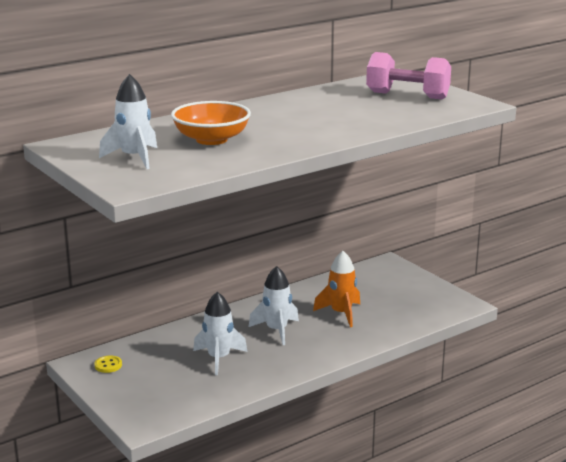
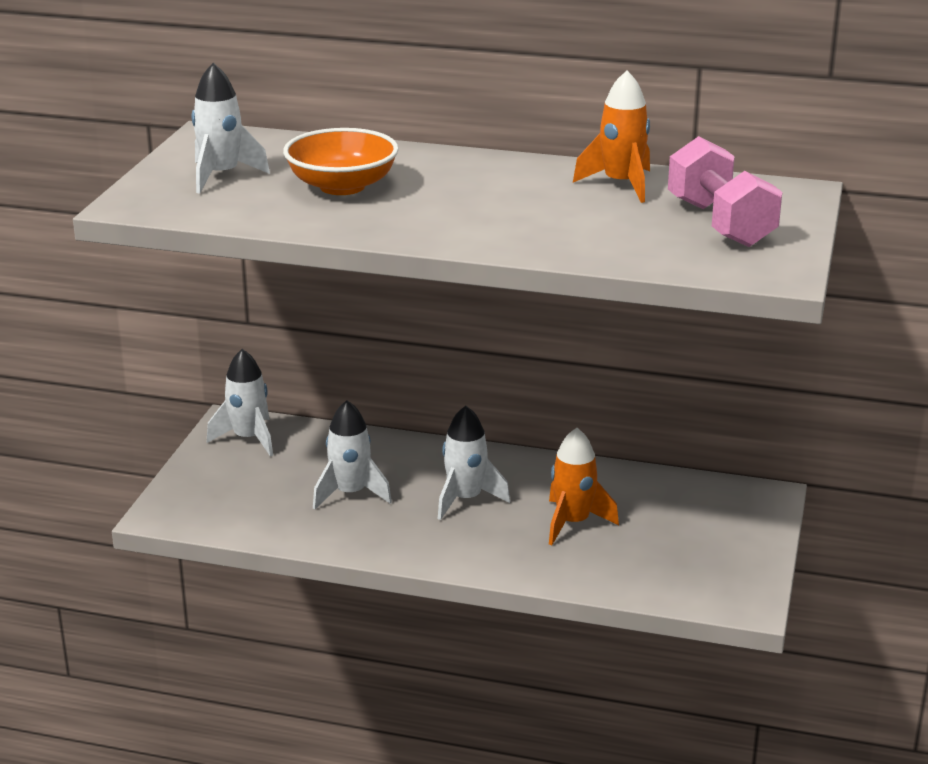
camera: 50 degrees right, 5 degrees up
(108, 365) = (248, 438): yellow button -> white rocket
(328, 96) = (621, 184): none -> orange rocket

